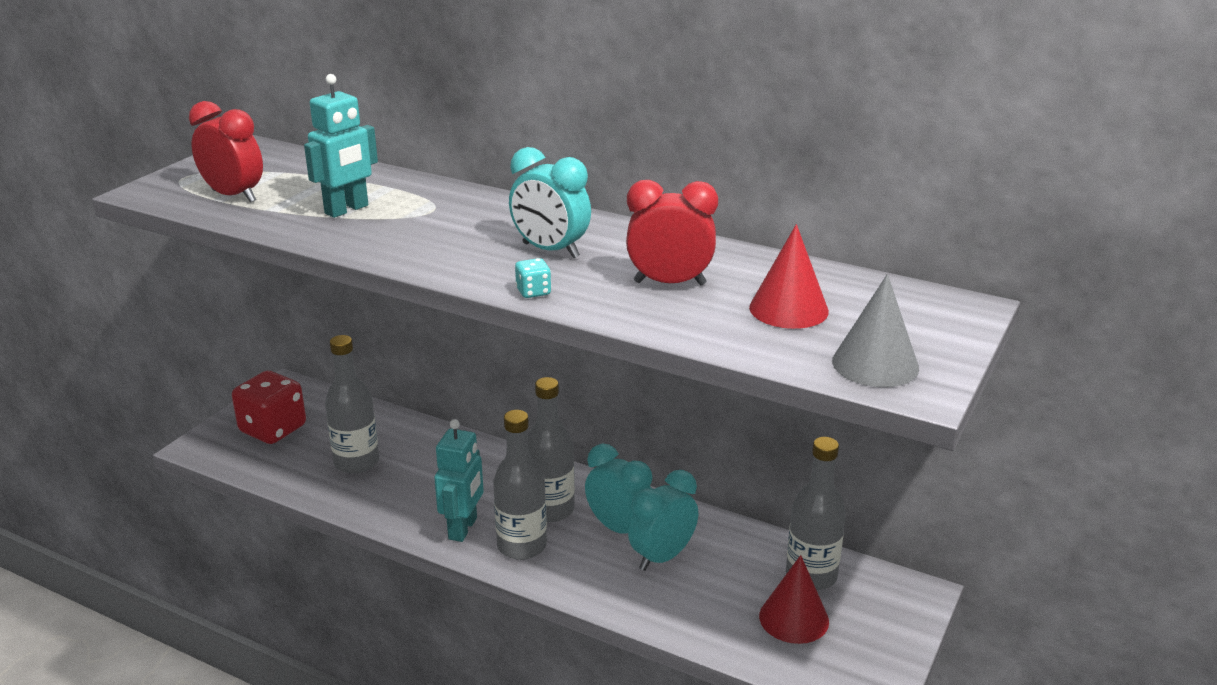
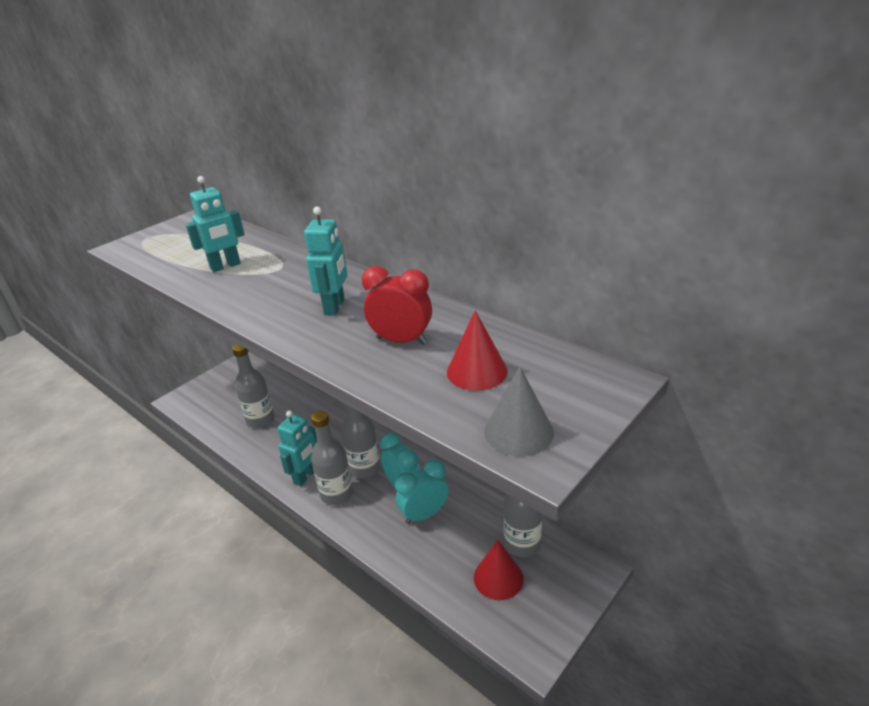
camera: 15 degrees right, 5 degrees up
(234, 196) = (166, 253): red clock -> none
(273, 429) = (222, 392): red dice -> none
(533, 292) = (303, 342): turquoise dice -> none
(550, 250) = (335, 307): turquoise clock -> turquoise robot

